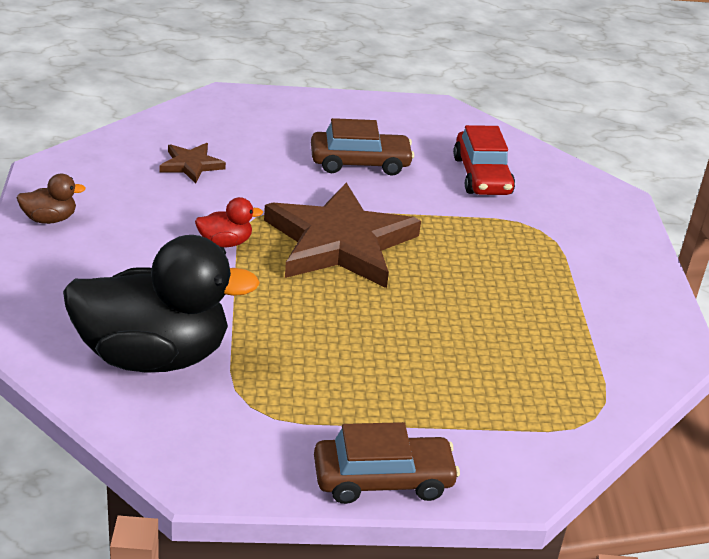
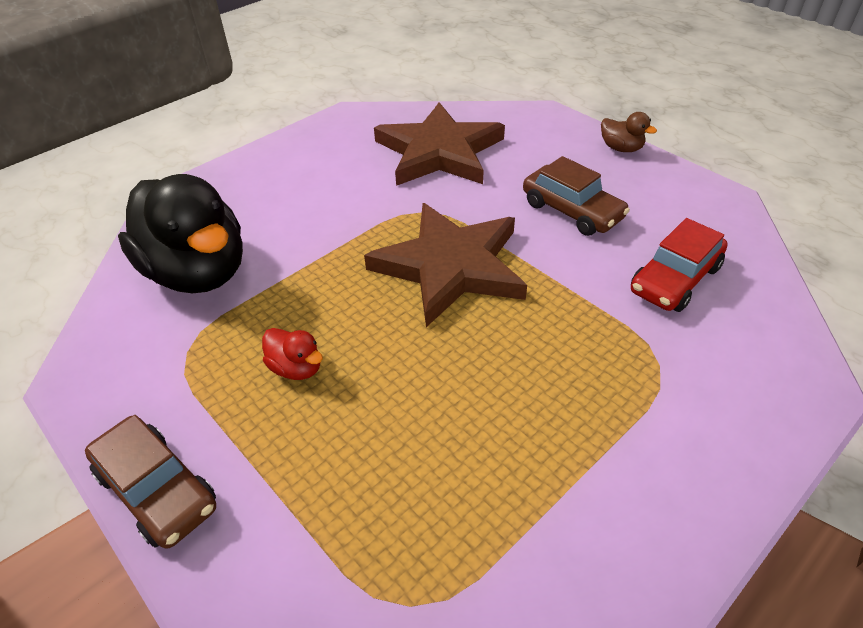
camera: 55 degrees right, 10 degrees up
(50, 219) = (297, 146): brown duck -> brown duck (621, 148)
(191, 165) = (439, 152): brown star -> brown star, size x2.25
(225, 243) = (370, 219): red duck -> red duck (296, 368)

